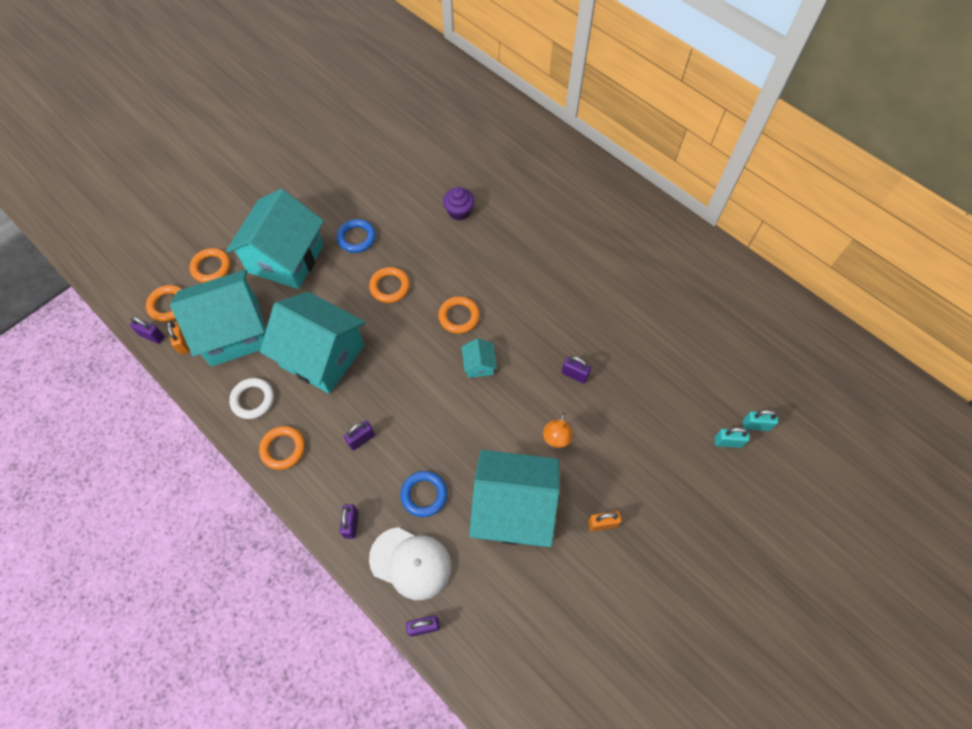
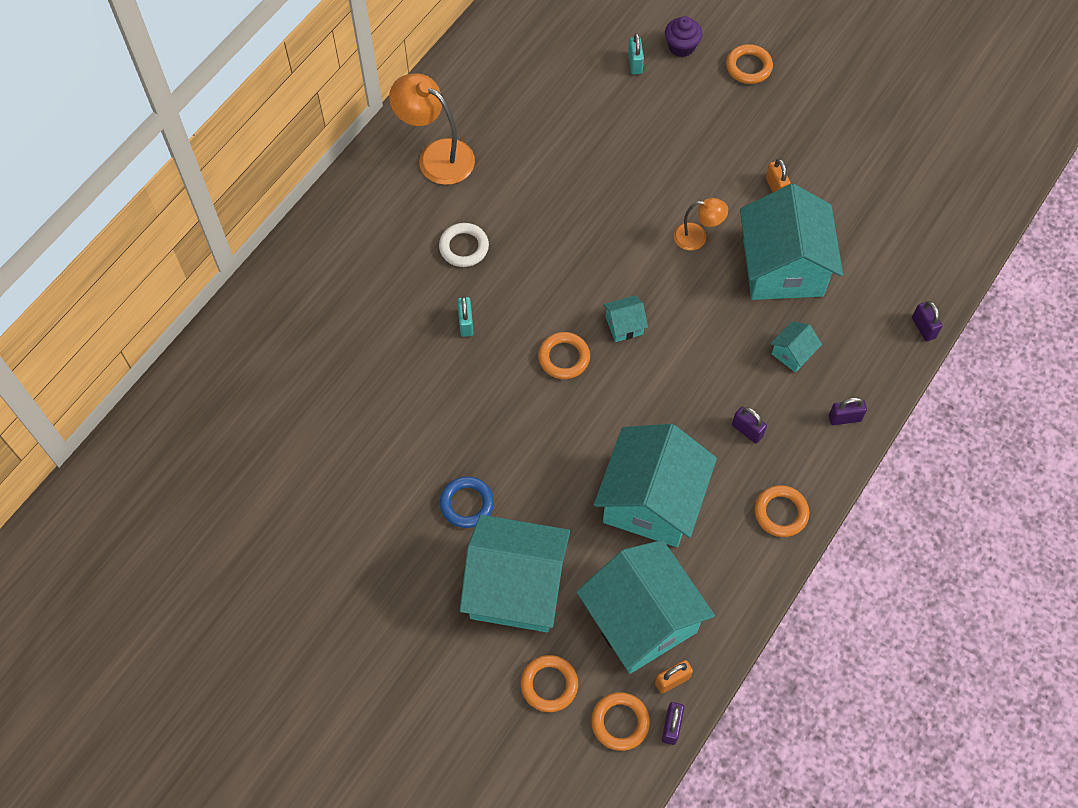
camera: 100 degrees left, 0 degrees up
(253, 400) = (729, 566): white ring -> white ring (464, 247)
(390, 287) = (536, 445): orange ring -> orange ring (748, 67)
(411, 563) = (866, 352): white cap -> none
(424, 495) = (792, 353): blue ring -> turquoise house
(459, 211) = (403, 385): purple cupcake -> purple cupcake (681, 46)
(574, 375) = (614, 228): purple padlock -> none
(661, 256) = (436, 156): none -> orange lamp
(727, 442) = (659, 86): turquoise padlock -> turquoise padlock (466, 323)

